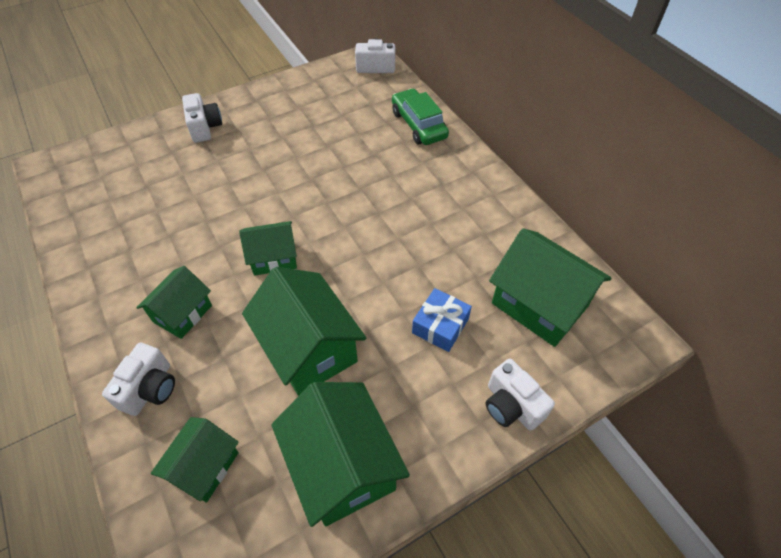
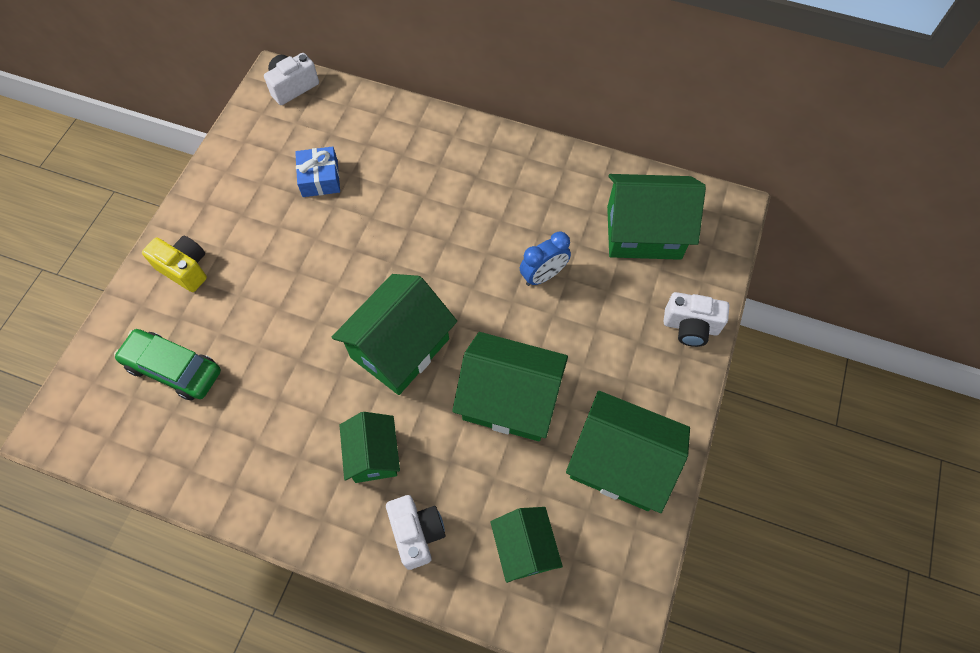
camera: 40 degrees left, 10 degrees up
(205, 128) = (185, 269): white camera -> yellow camera
(274, 258) = (400, 348): green house -> green house, size x1.66
(418, 125) = (398, 128): green car -> green car (173, 369)
(424, 281) = (543, 276): none -> blue clock
(440, 326) = (589, 304): blue gift -> blue gift (320, 178)

